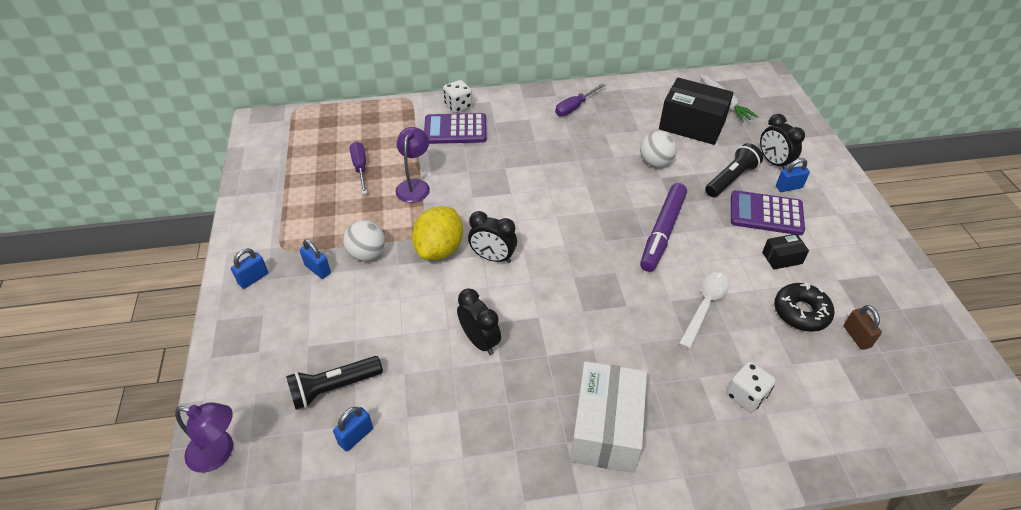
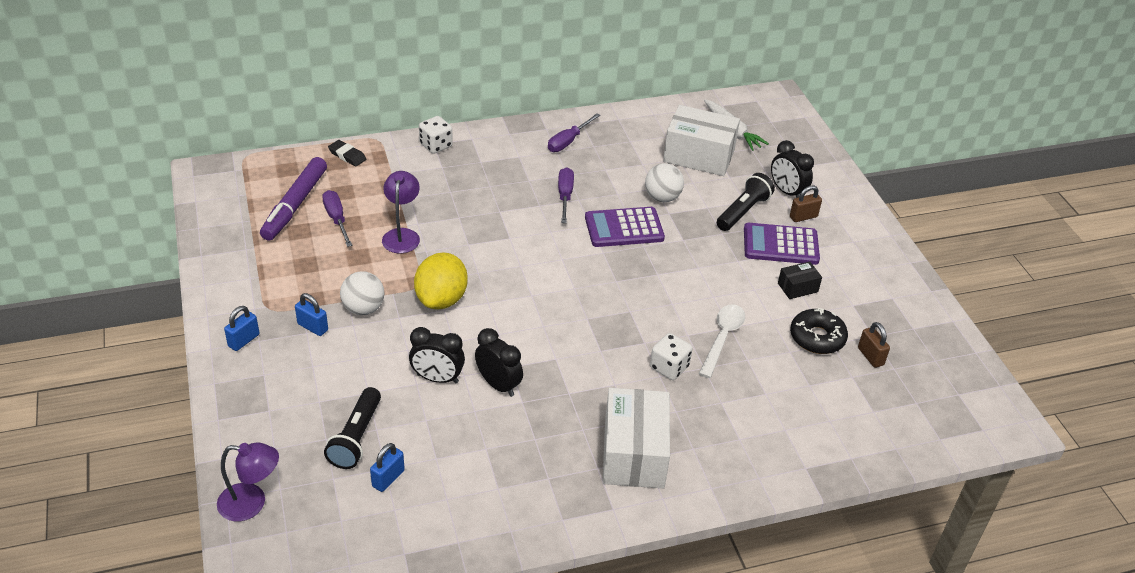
camera: 10 degrees left, 5 degrees down
(334, 388) = (356, 438): black flashlight -> black flashlight turned 45 degrees counterclockwise
(381, 112) = (347, 155): none -> black eraser
(455, 129) = (437, 172): purple calculator -> purple calculator (624, 228)
(493, 257) = (500, 304): black clock -> black clock (437, 378)
(566, 156) = (565, 196): none -> purple screwdriver
(662, 232) = (675, 269): purple marker -> purple marker (295, 205)
(692, 125) = (699, 156): black box -> white box
(746, 395) = (766, 415): white dice -> white dice (669, 367)
(788, 187) = (803, 217): blue padlock -> brown padlock

